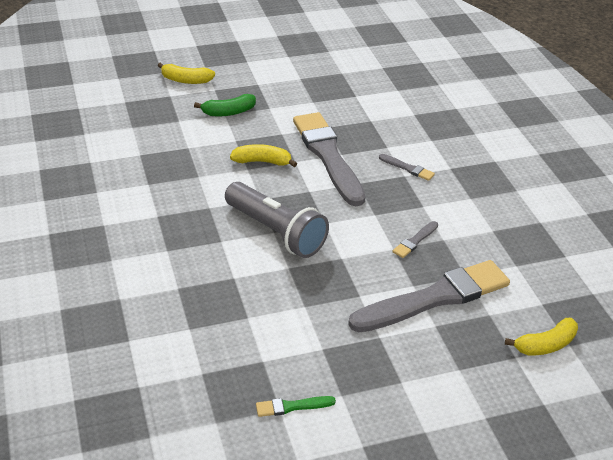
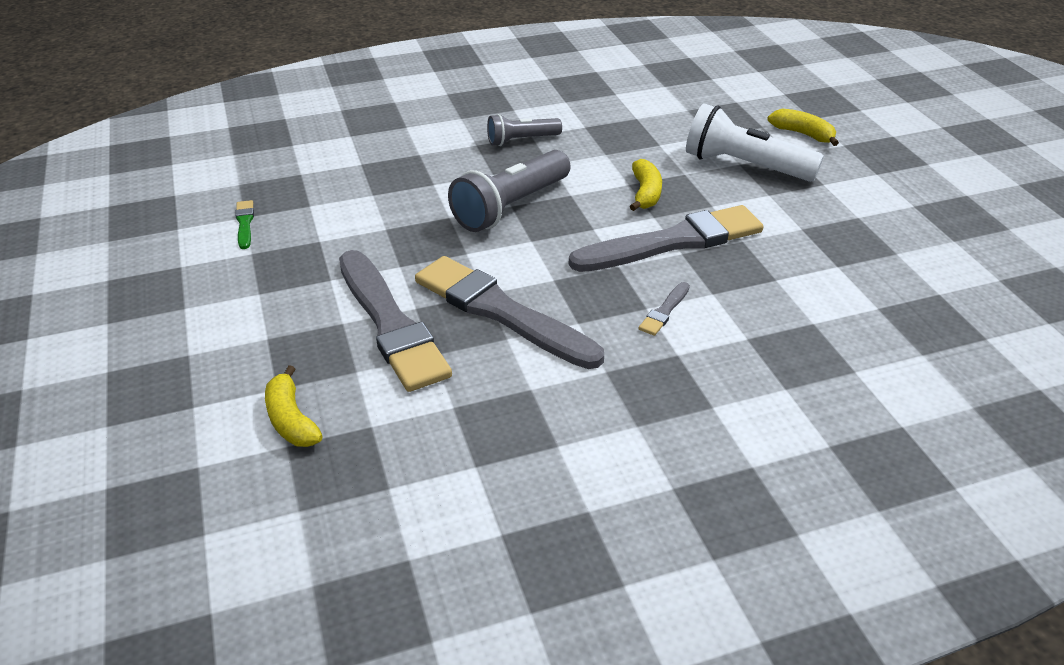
camera: 90 degrees right, 0 degrees up
(165, 222) = (521, 140): none -> grey flashlight
(186, 80) = (802, 134): yellow banana -> yellow banana turned 120 degrees clockwise
(229, 112) = (744, 166): green banana -> white flashlight
(415, 241) = (501, 312): grey brush -> grey brush, size x2.48

